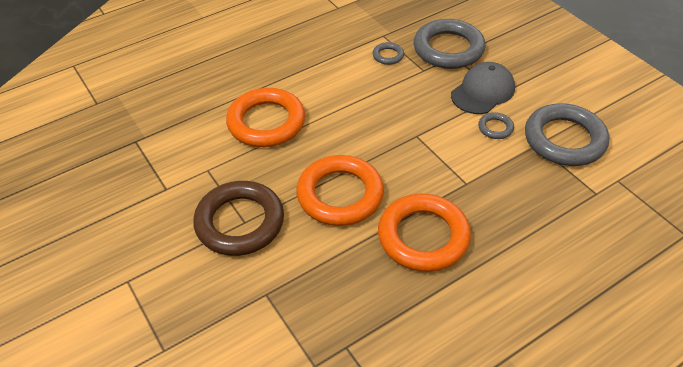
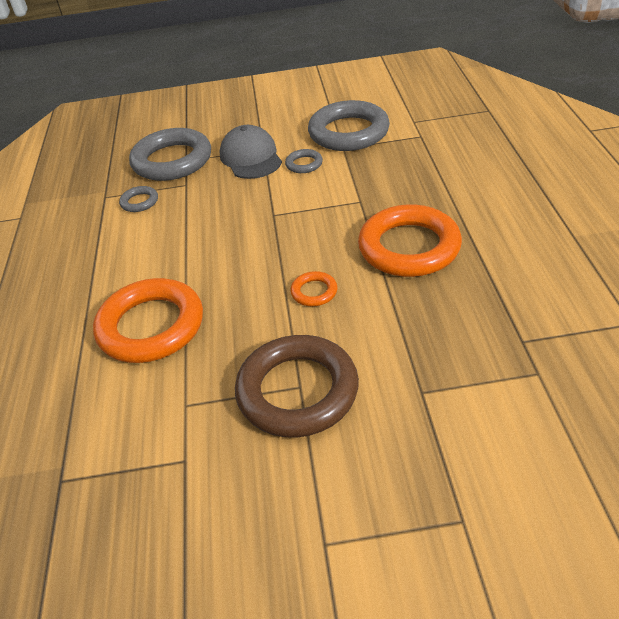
camera: 60 degrees left, 5 degrees down
(340, 195) = (314, 292): orange ring -> orange ring, size x0.44

